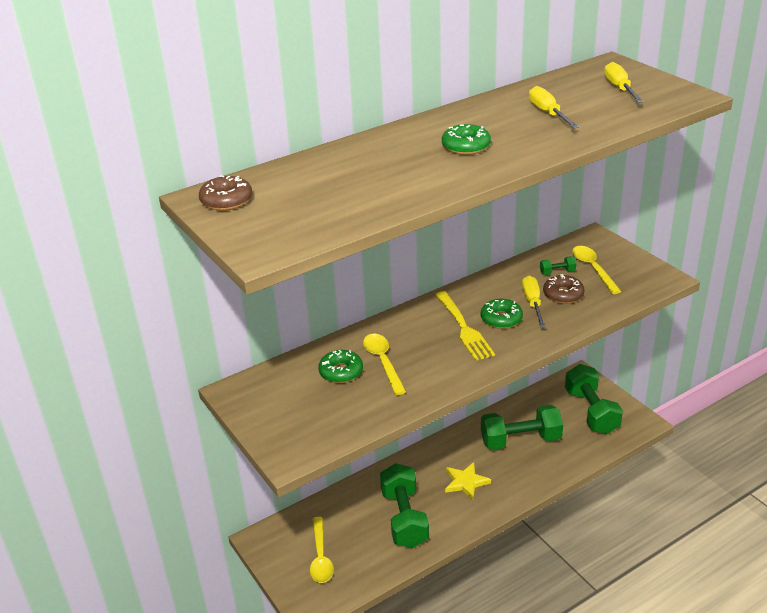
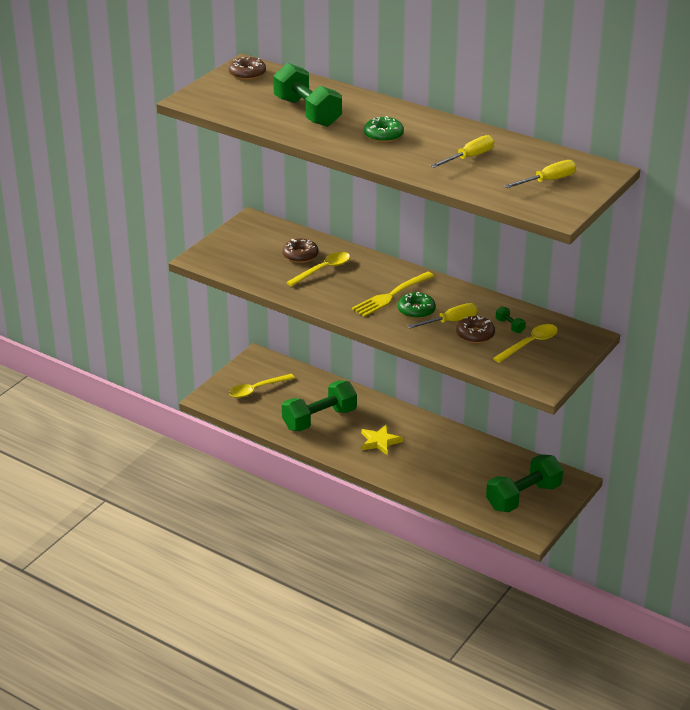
camera: 65 degrees right, 0 degrees up
(341, 372) = (300, 255): green donut -> brown donut
(520, 440) = (453, 461): green dumbbell -> green dumbbell (307, 112)

